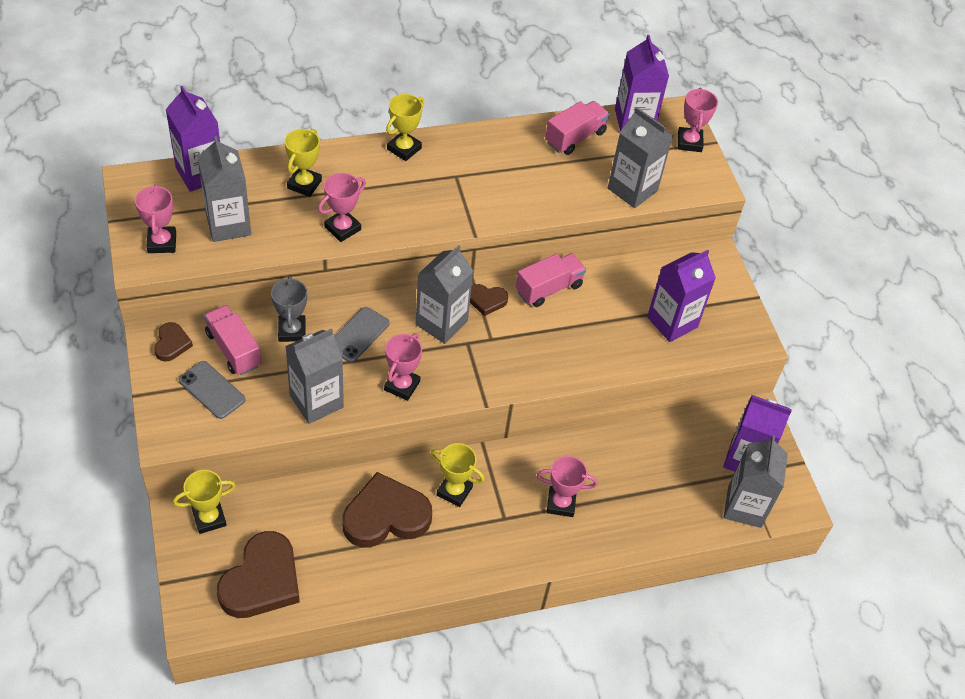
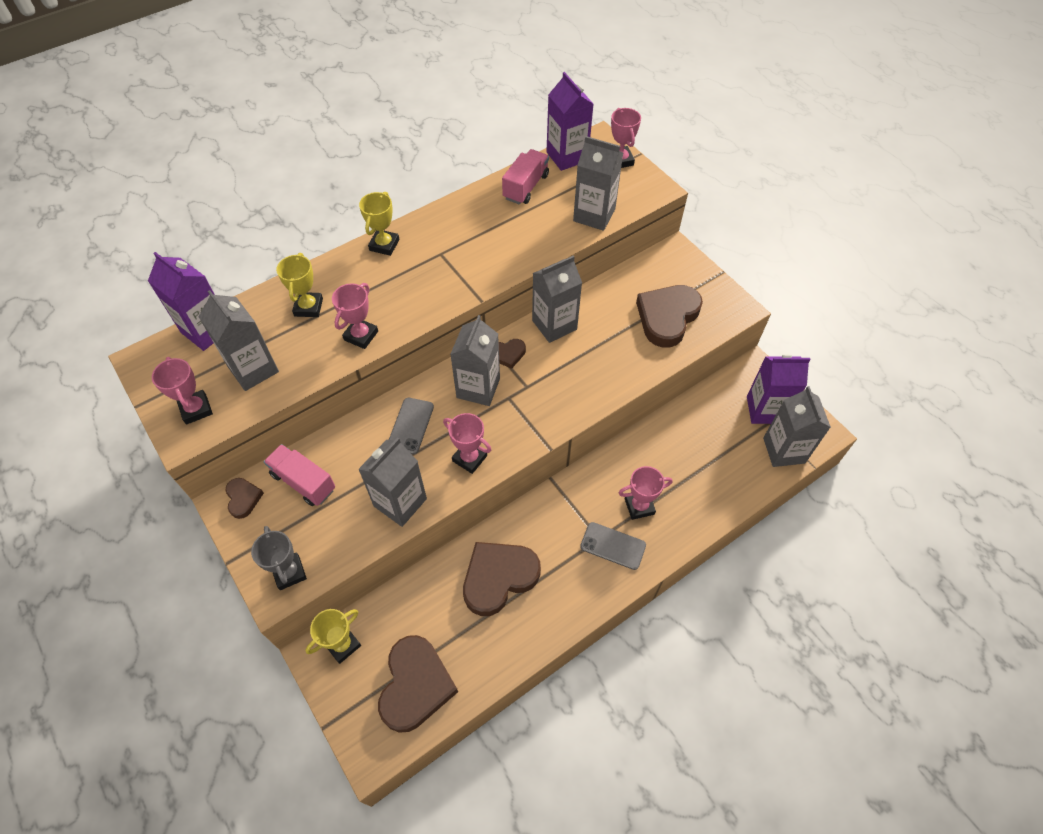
camera: 15 degrees left, 5 degrees up
(212, 390) = (299, 528): grey phone -> grey phone (613, 546)
(292, 331) = (349, 444): grey trophy -> grey trophy (289, 572)
(402, 386) = (469, 458): pink trophy -> pink trophy turned 60 degrees counterclockwise
(454, 491) = (546, 531): yellow trophy -> none
(548, 288) = (554, 325): pink truck -> grey carton
(672, 322) = (667, 317): purple carton -> brown heart

